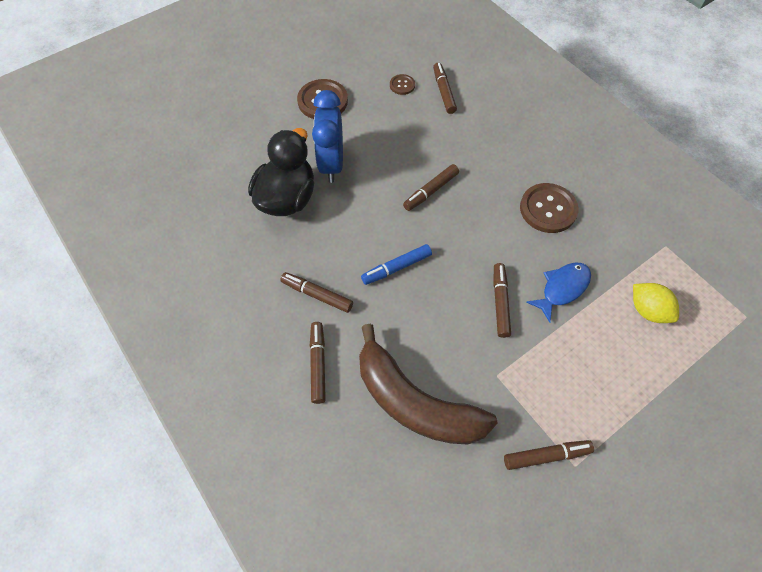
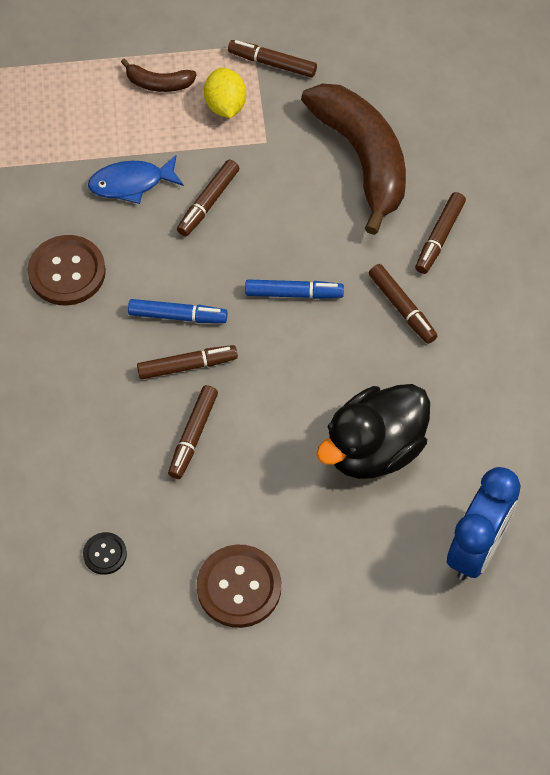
camera: 150 degrees left, 0 degrees up
(331, 164) = (288, 471): blue clock -> blue clock (477, 549)
(402, 85) = (105, 554): brown button -> black button
(443, 92) = (55, 509): brown marker -> brown marker (193, 435)
(459, 216) = (177, 316): none -> blue marker
(614, 382) = (159, 83): none -> brown banana
(647, 310) = (65, 122): yellow lemon -> yellow lemon (225, 105)

